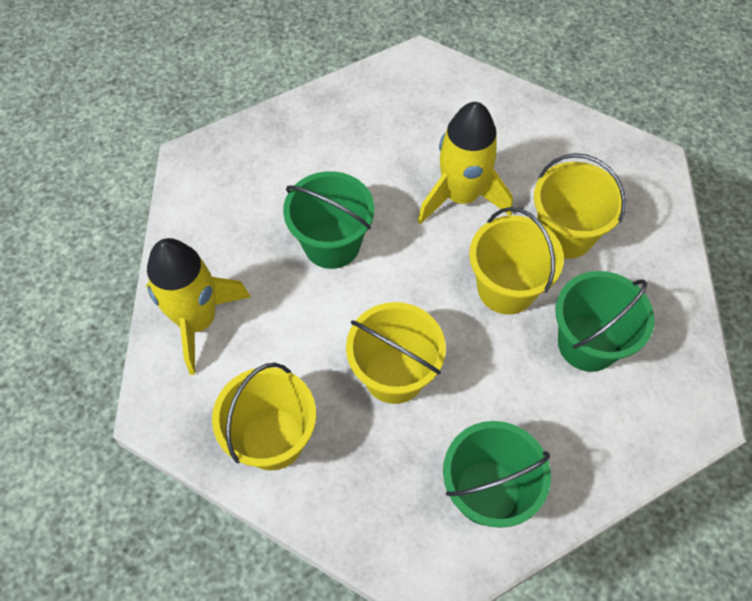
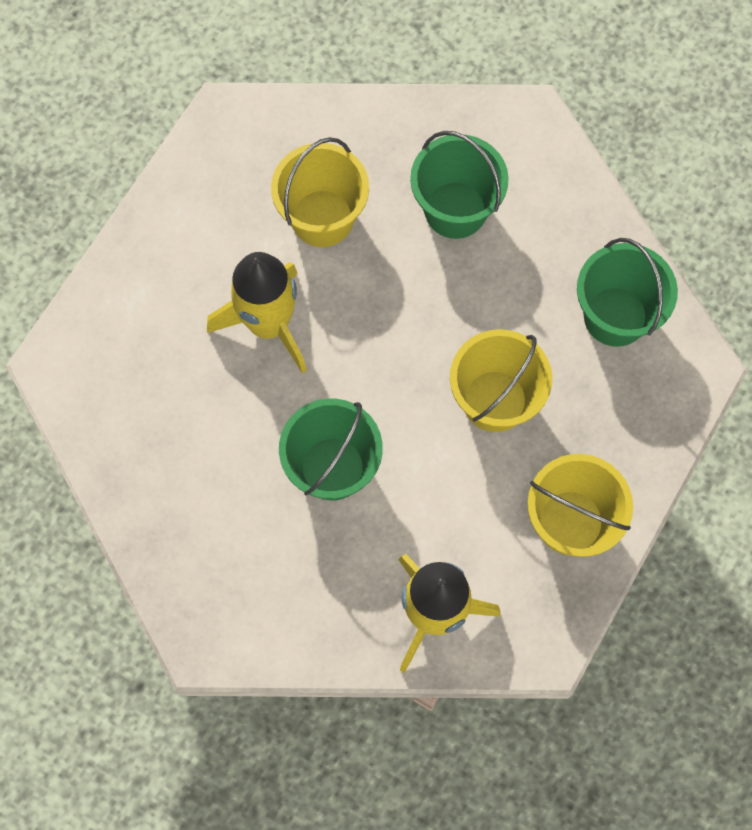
camera: 90 degrees left, 10 degrees up
(506, 288) = (390, 283): yellow bucket -> none

